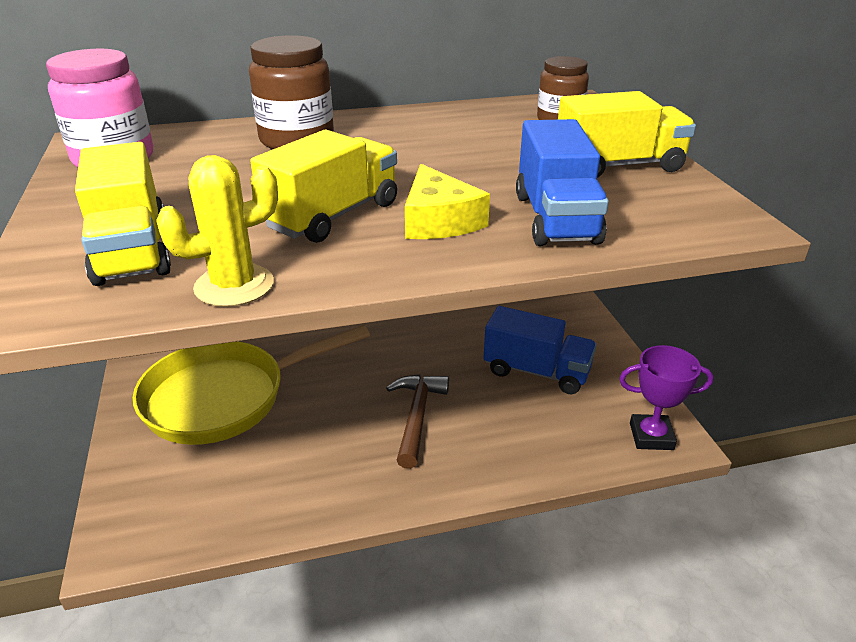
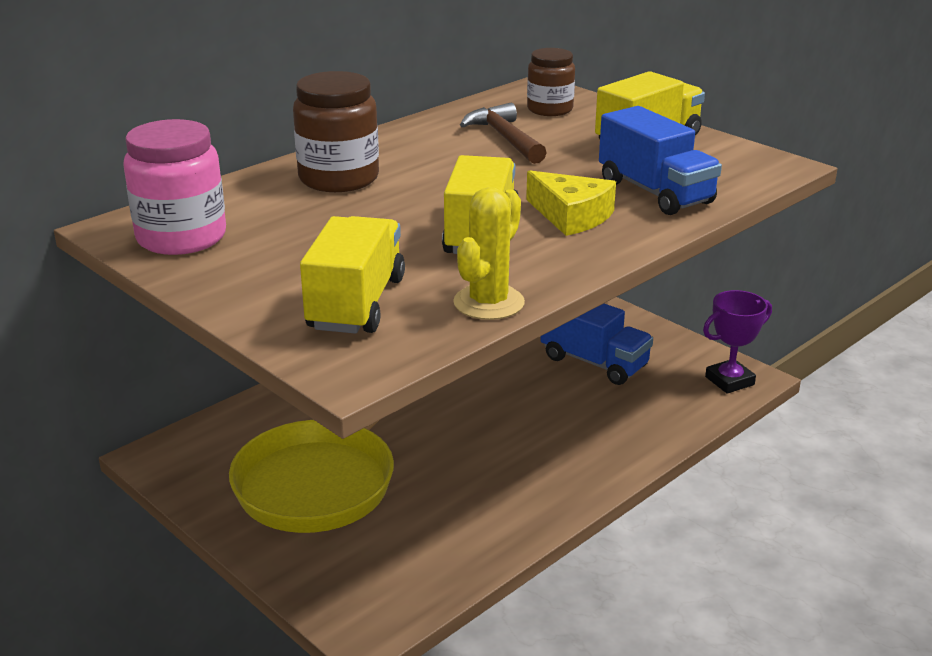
camera: 30 degrees left, 5 degrees down
(132, 250) = (356, 304): yellow truck -> yellow truck turned 120 degrees counterclockwise
(417, 417) = (527, 432): brown hammer -> brown hammer (505, 138)
(536, 371) = (594, 362): blue truck -> blue truck turned 45 degrees clockwise

